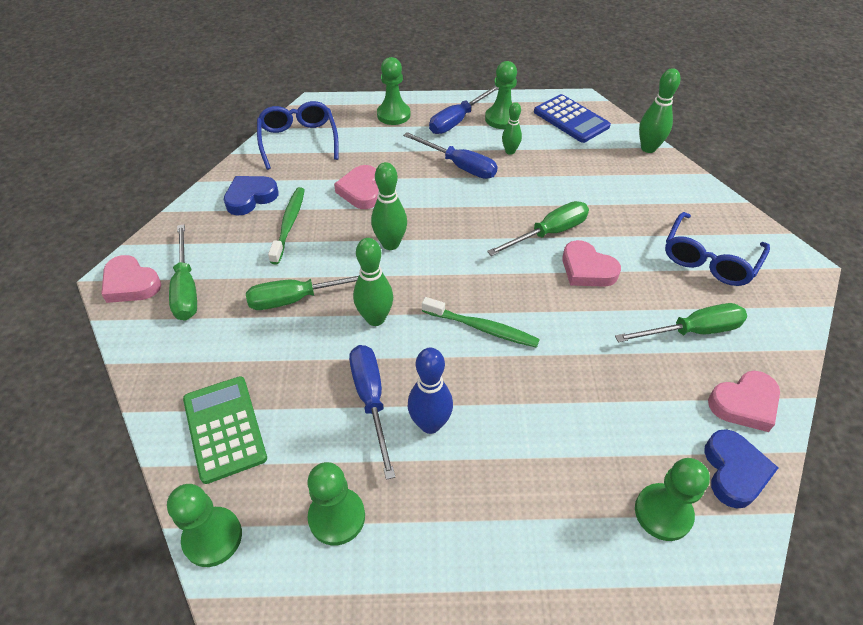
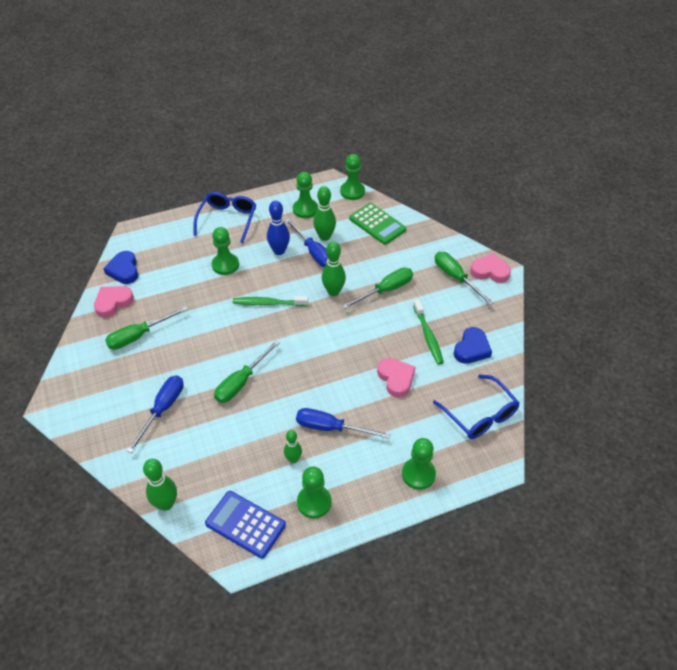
camera: 160 degrees right, 0 degrees up
(390, 244) = (350, 341): green bowling pin -> green bowling pin (324, 236)
(457, 120) = (355, 486): blue screwdriver -> blue screwdriver (163, 409)
(587, 269) = (209, 360): pink heart -> none
(663, 513) = (160, 246): green pawn -> green pawn (225, 265)
(709, 259) = (121, 393): blue glasses -> blue glasses (227, 220)

